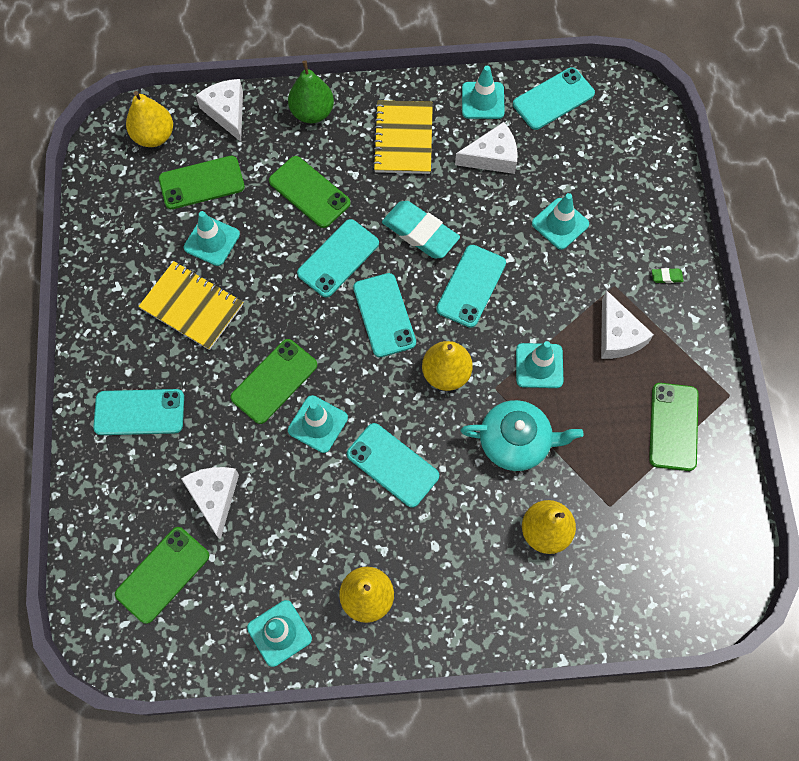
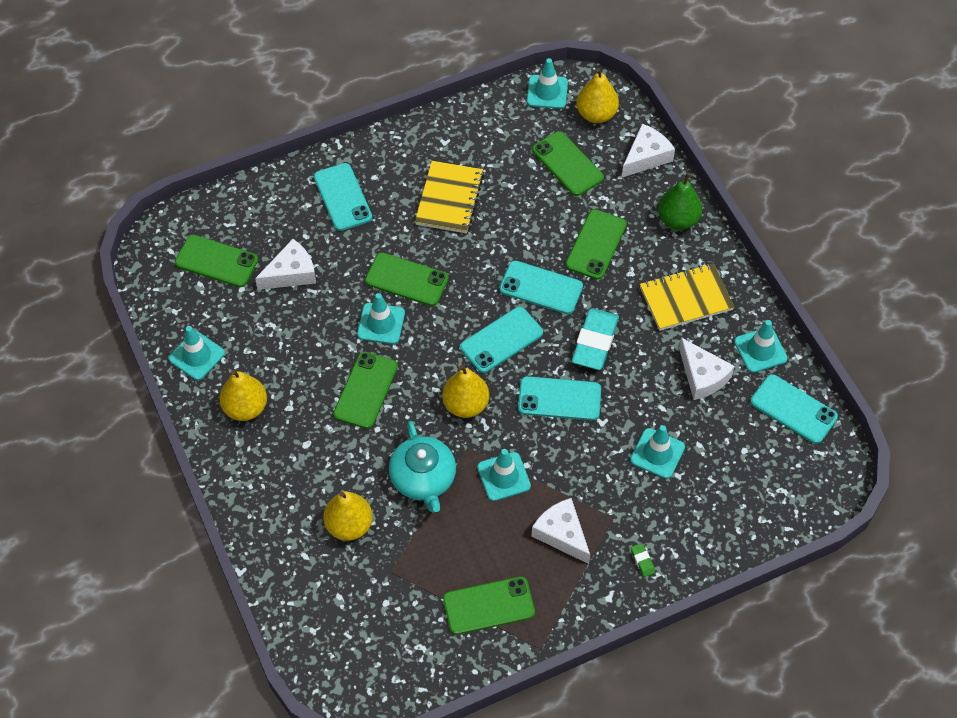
camera: 70 degrees right, 10 degrees down
(212, 241) = (515, 191): turquoise traffic cone -> turquoise traffic cone (547, 92)
(392, 465) = (365, 390): turquoise phone -> green phone
(617, 335) = (562, 534): white cheese -> white cheese turned 90 degrees clockwise

